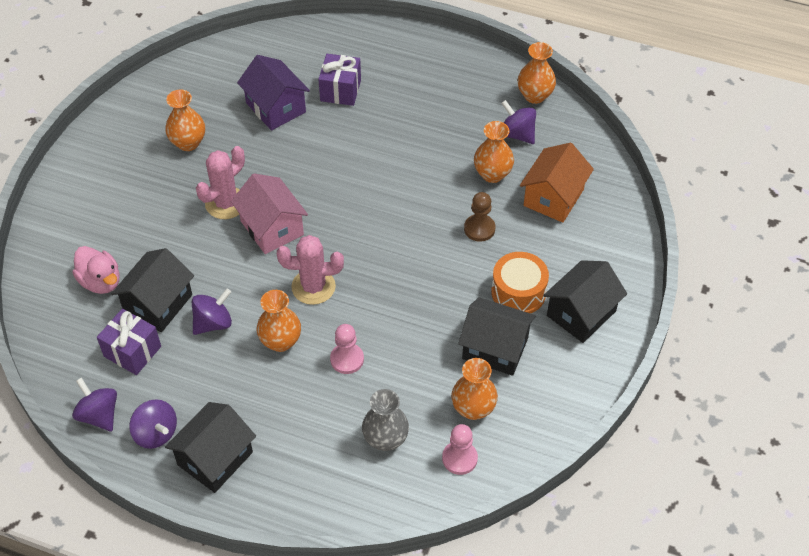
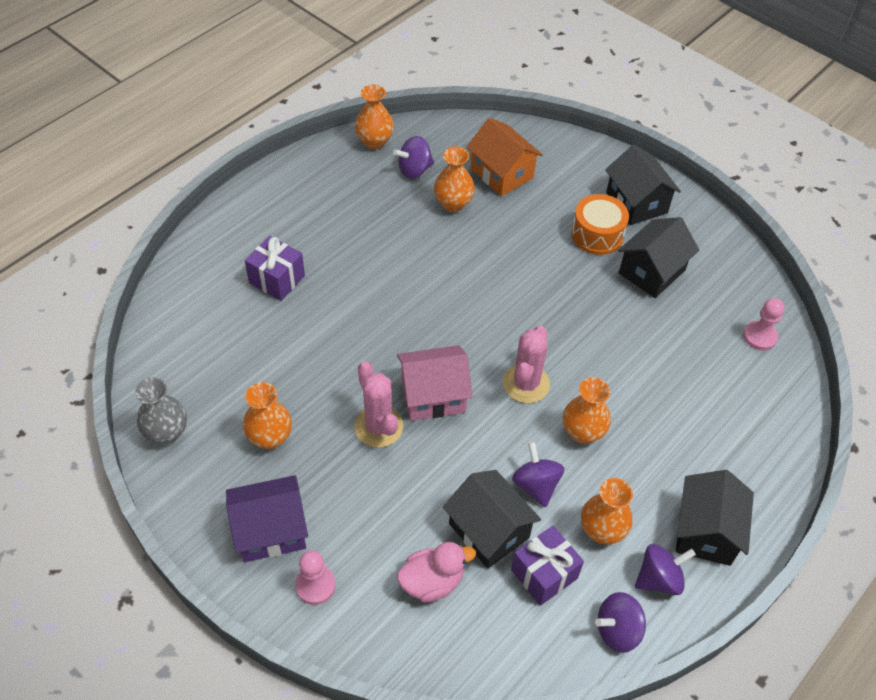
camera: 70 degrees left, 0 degrees up
(215, 458) = (706, 531): black house -> black house turned 45 degrees clockwise
(275, 107) = (266, 341): purple house -> purple house (271, 530)
(347, 359) = (624, 384): pink pawn -> pink pawn (315, 585)
(385, 439) = (724, 383): grey vase -> grey vase (167, 432)
(473, 408) = (710, 309): orange vase -> orange vase (602, 530)
(479, 229) = (513, 235): brown pawn -> none

